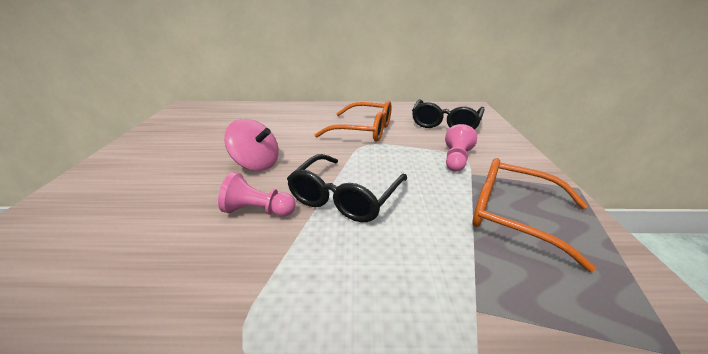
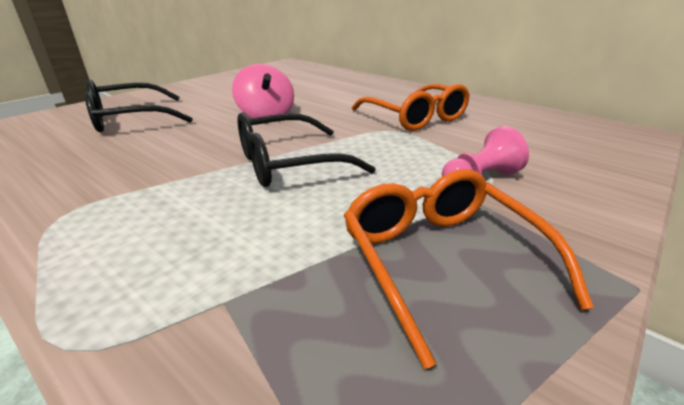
camera: 40 degrees right, 0 degrees up
(258, 211) = (209, 146): pink pawn -> none
(445, 123) = (545, 139): black glasses -> black glasses (130, 119)

